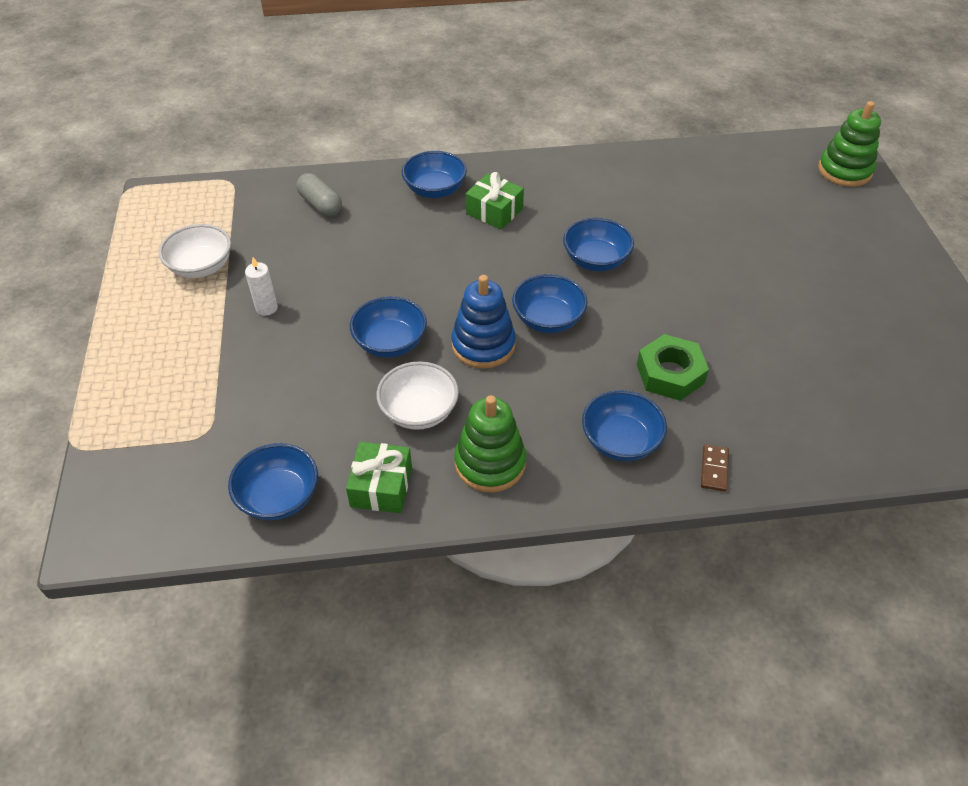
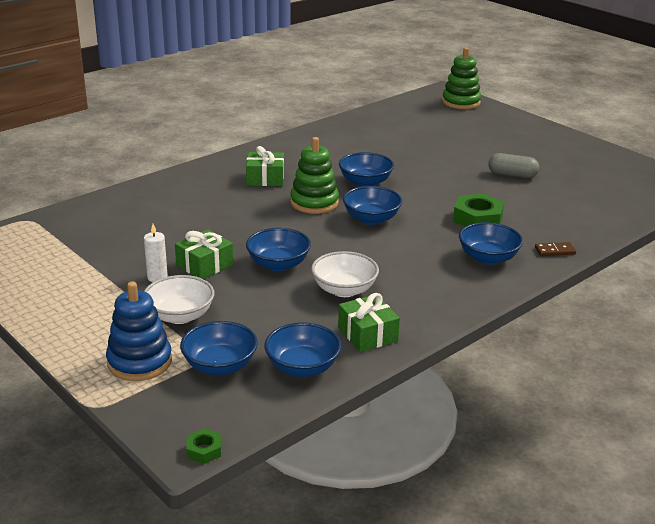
camera: 35 degrees left, 20 degrees down
(103, 552) = (204, 450): none -> green nut
(201, 267) = (69, 273): white bowl -> white bowl (180, 316)
(320, 205) = (126, 211): grey capsule -> grey capsule (512, 175)
(322, 311) = (204, 265): none -> green gift
(435, 190) = (207, 180): blue bowl -> blue bowl (220, 366)
(483, 345) = (345, 244): blue stacking toy -> blue stacking toy (139, 362)
(490, 463) = (423, 297): green stacking toy -> green stacking toy (314, 203)
(714, 469) = (555, 251): brown domino -> brown domino turned 75 degrees counterclockwise

